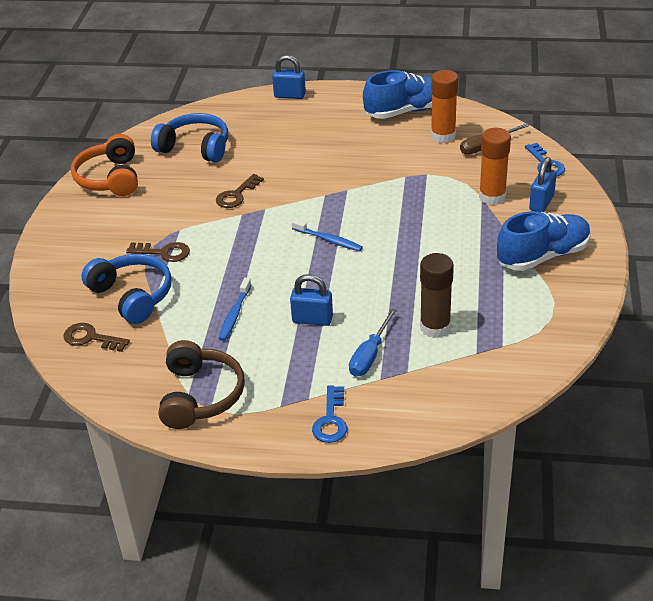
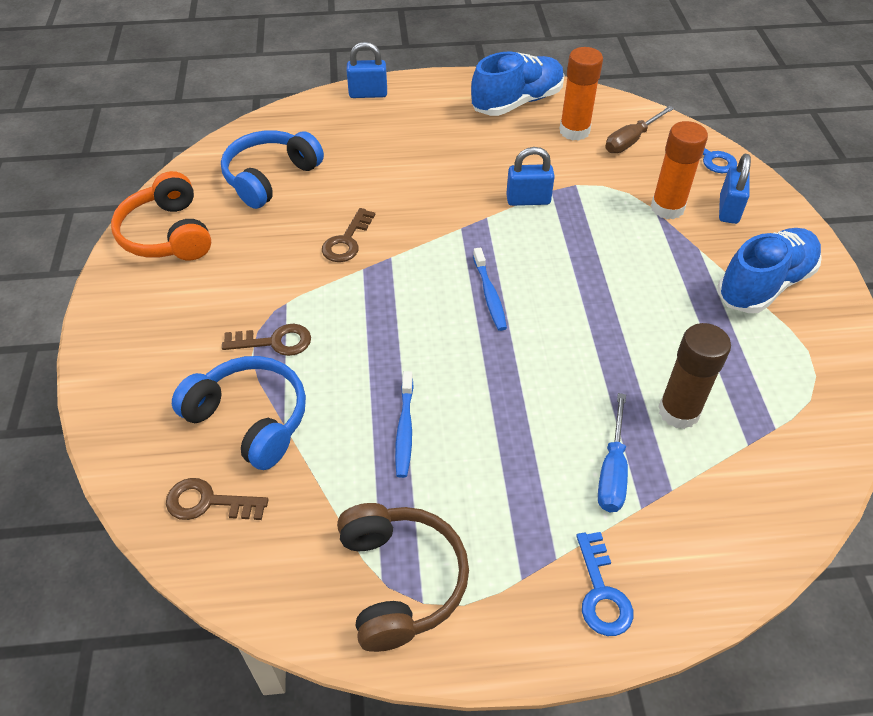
camera: 15 degrees left, 10 degrees up
(195, 148) = (270, 177): blue headphones -> blue headphones turned 60 degrees counterclockwise
(312, 319) = (514, 423): blue padlock -> blue padlock (528, 200)
(328, 240) = (489, 294): blue toothbrush -> blue toothbrush turned 60 degrees clockwise

